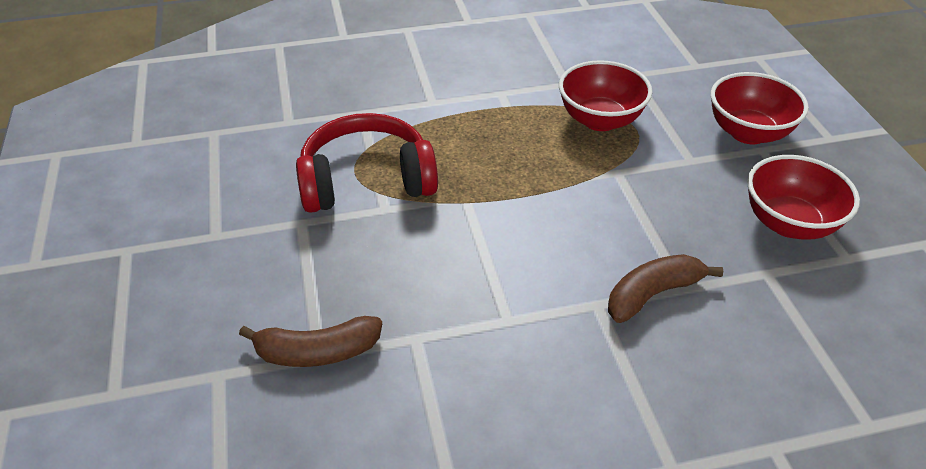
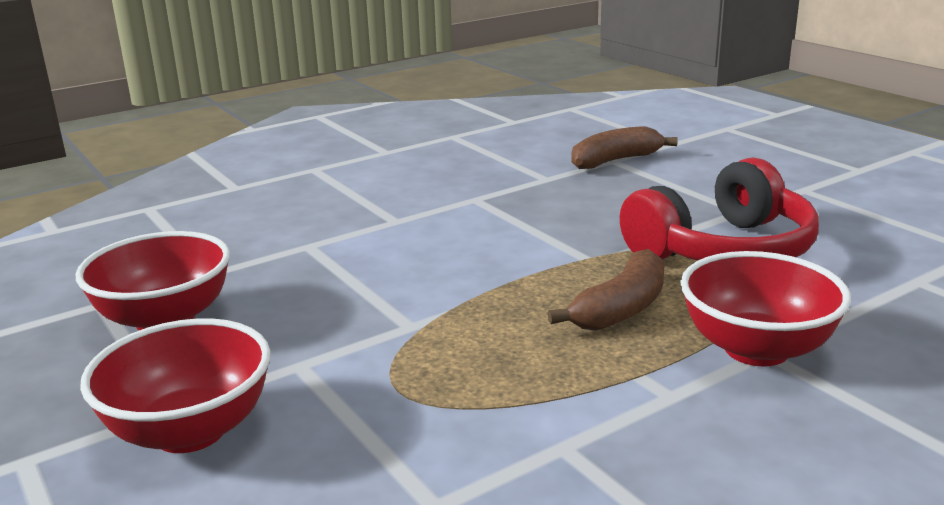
camera: 160 degrees right, 20 degrees down
(600, 120) = (467, 389): red bowl -> red bowl (756, 349)
(653, 294) = (341, 235): brown banana -> brown banana (621, 309)

